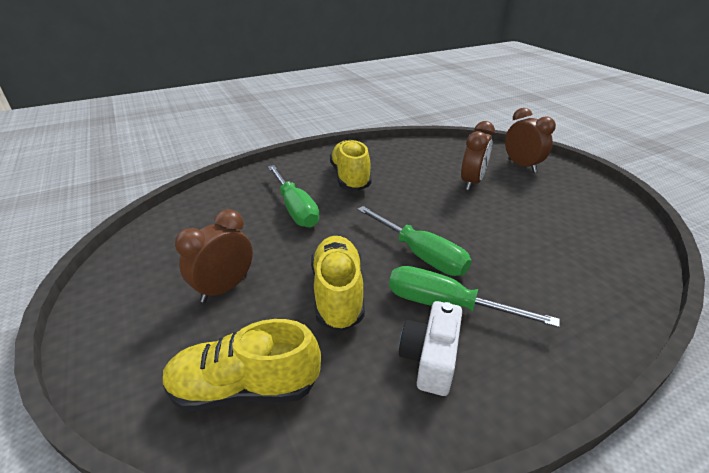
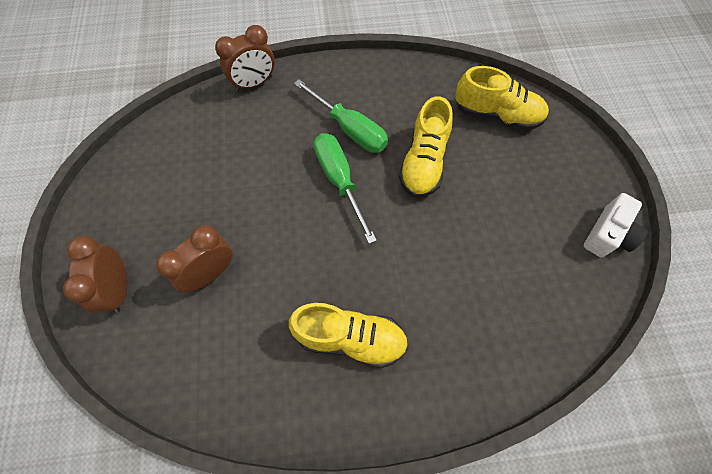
camera: 160 degrees left, 30 degrees up
(224, 288) = (512, 195): brown clock -> brown clock (254, 83)
(295, 209) = (436, 289): green screwdriver -> none
(350, 177) = (351, 338): yellow shoe -> yellow shoe turned 90 degrees counterclockwise
(430, 358) = (382, 99): white camera -> white camera (608, 234)

